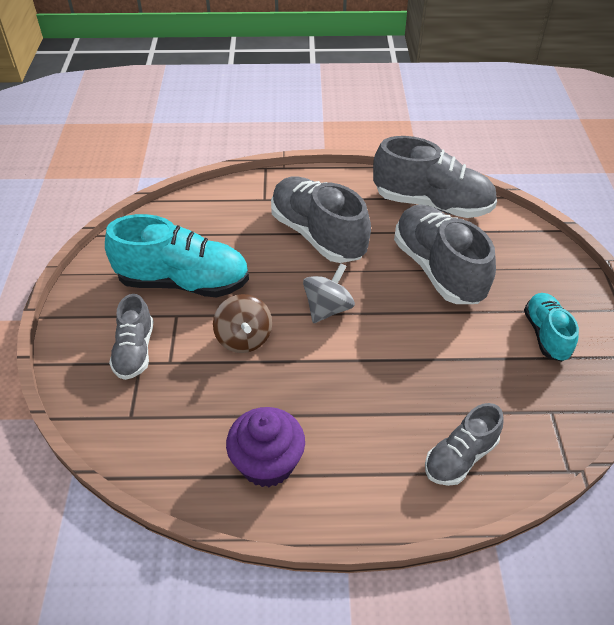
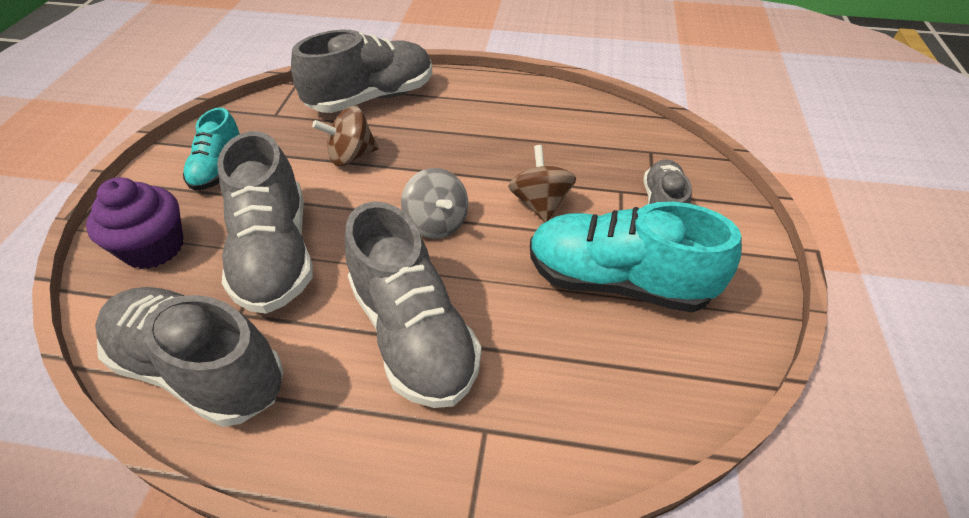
camera: 170 degrees left, 0 degrees up
(267, 463) = (527, 111): purple cupcake -> purple cupcake (154, 248)
(328, 308) = (436, 223): grey spinning top -> grey spinning top turned 75 degrees counterclockwise
(434, 366) = (351, 156): none -> brown spinning top
(460, 457) = (372, 98): grey shoe -> grey shoe, size x1.76

